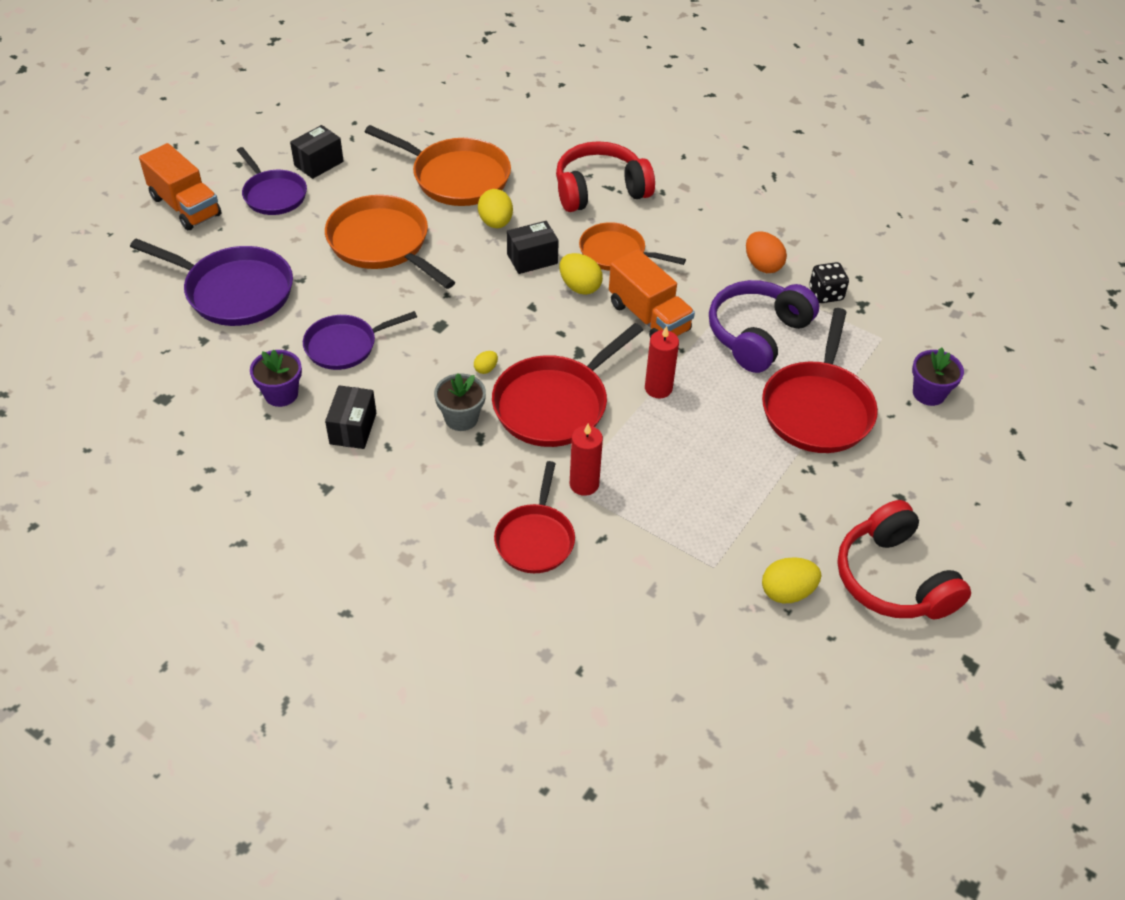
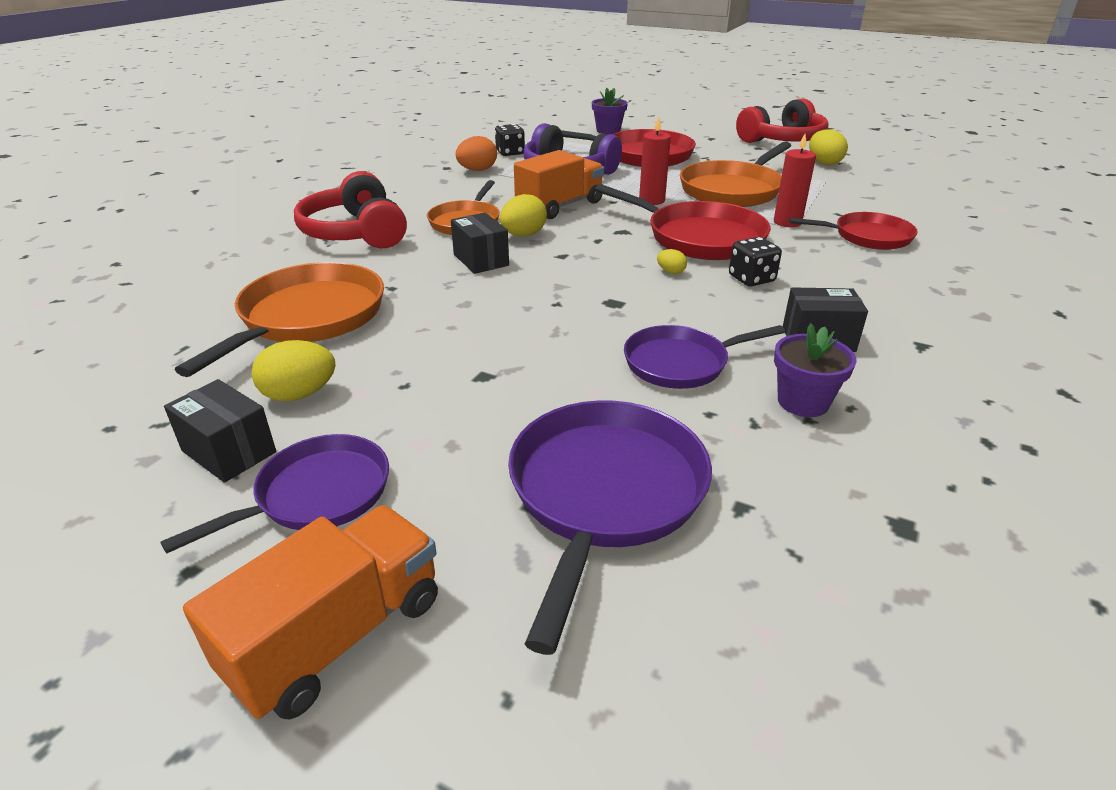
camera: 95 degrees left, 15 degrees down
(345, 346) = (681, 363): purple pan -> purple pan turned 105 degrees clockwise
(382, 243) = (459, 359): orange pan -> orange pan (732, 190)
(461, 418) = (751, 279): grey flower pot -> black dice
(495, 223) = (413, 284): yellow egg -> yellow egg (299, 394)

